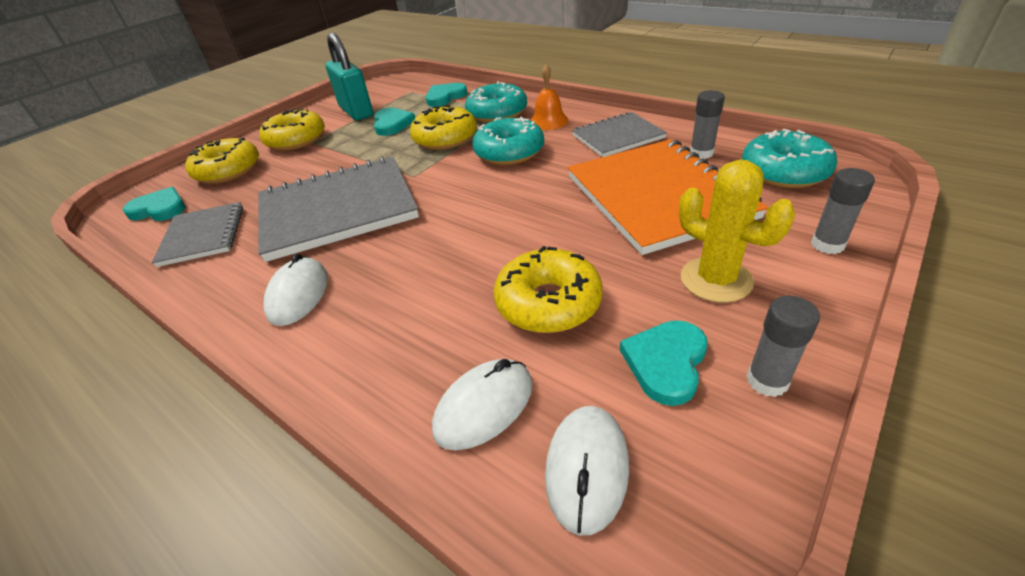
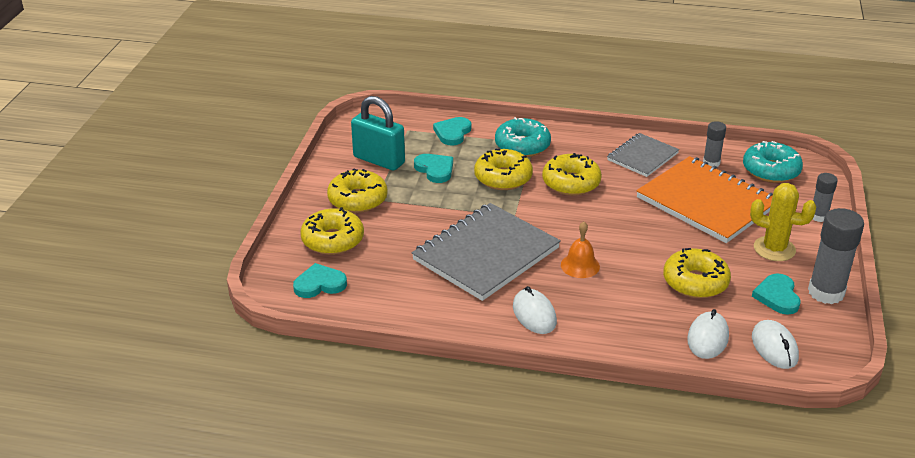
camera: 30 degrees left, 5 degrees down
(203, 236) = (398, 295): grey notebook -> none
(509, 152) = (571, 183): turquoise donut -> yellow donut
(548, 121) = (575, 148): orange bell -> orange bell (580, 265)
(767, 381) = (826, 292): grey glue stick -> grey glue stick, size x1.79

